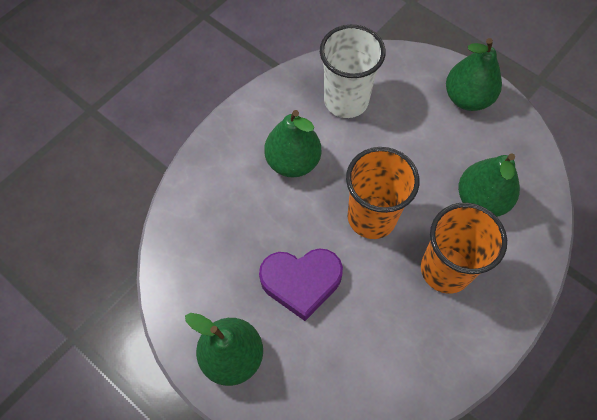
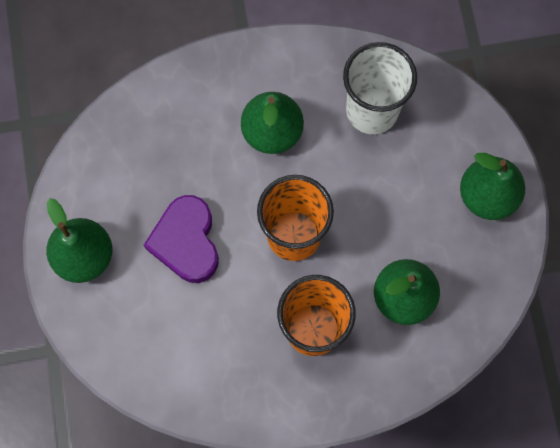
camera: 40 degrees right, 10 degrees up
(301, 282) = (186, 242): purple heart -> purple heart turned 45 degrees clockwise

